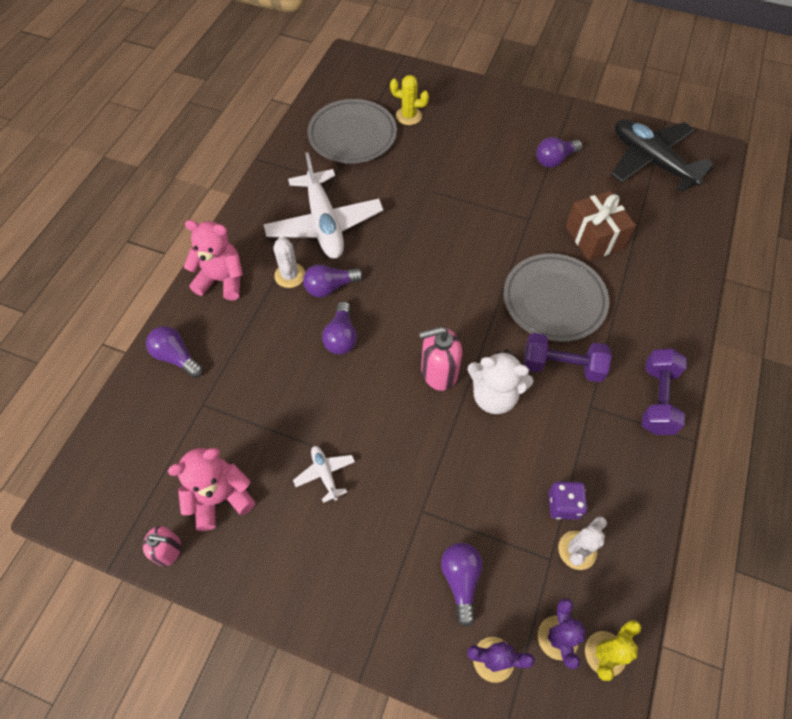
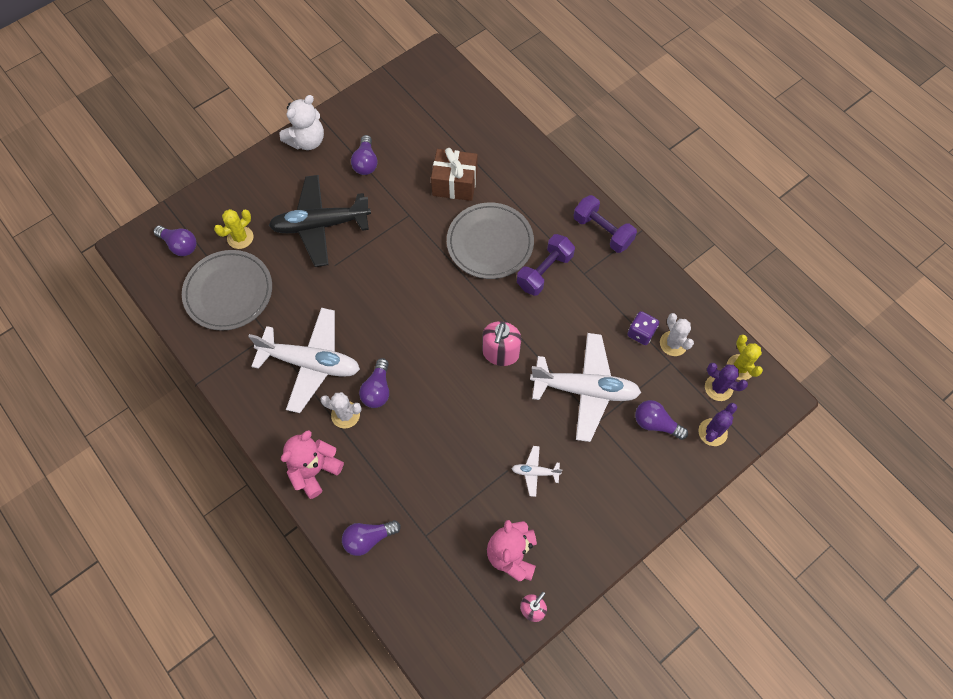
camera: 60 degrees left, 5 degrees up
(341, 337) = (428, 404): purple light bulb -> purple light bulb (180, 245)
(452, 478) = (585, 390): none -> white plane
(494, 395) = (541, 328): white teddy bear -> white teddy bear (307, 141)
(651, 161) = (413, 102): black plane -> black plane (320, 225)

